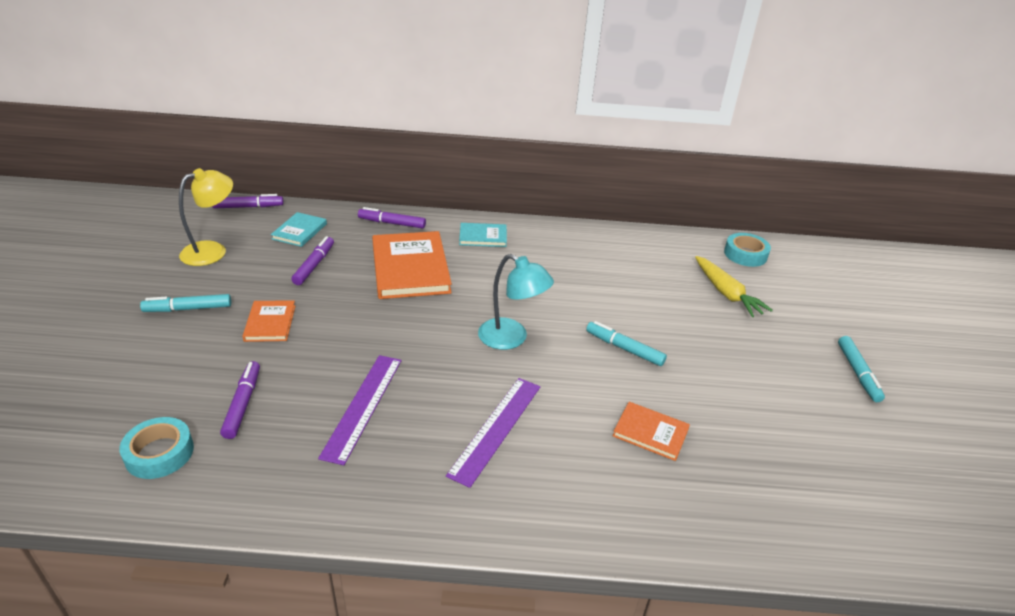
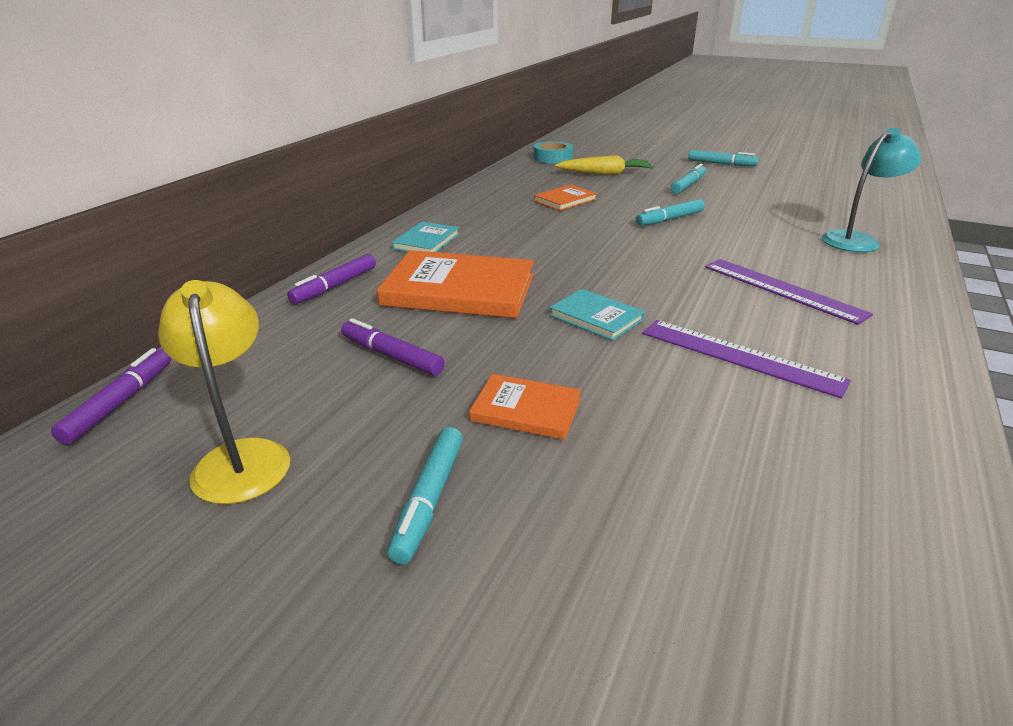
camera: 65 degrees left, 5 degrees down
(159, 453) = (845, 551): turquoise tape -> none
(243, 404) = (725, 452): purple marker -> none
(299, 231) = (275, 358): turquoise book -> turquoise book (596, 317)
(511, 338) = (636, 259): turquoise lamp -> turquoise lamp (857, 240)
(650, 432) = (787, 232): orange book -> orange book (565, 200)
(744, 352) = (688, 185): none -> turquoise marker

